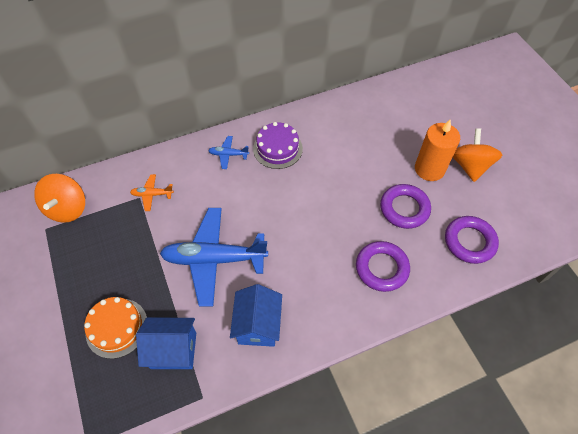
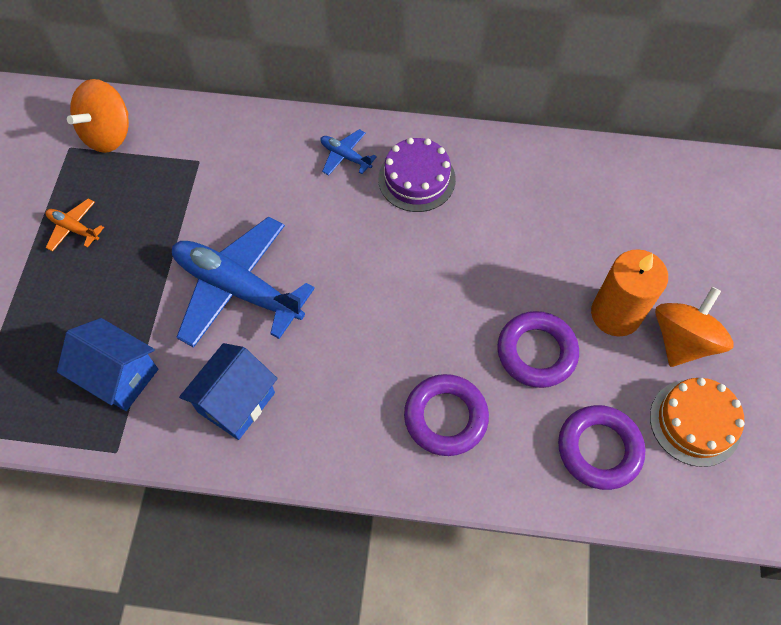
camera: 30 degrees right, 5 degrees up
(117, 328) = (74, 312): orange cake -> orange cake (695, 422)
(152, 194) = (216, 164): orange plane -> orange plane (74, 228)

